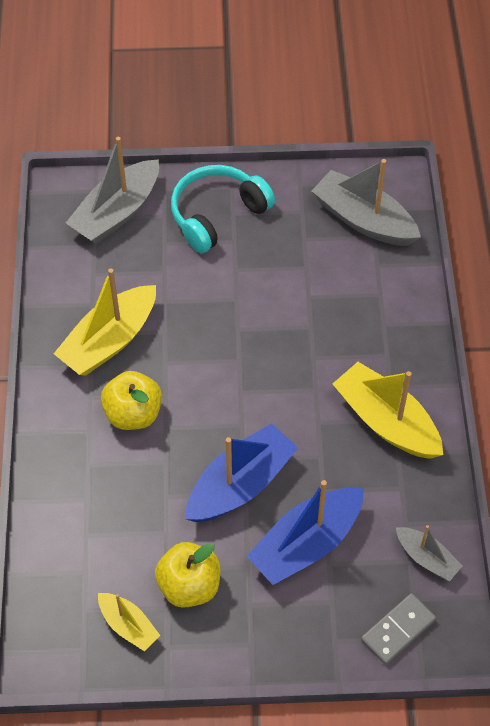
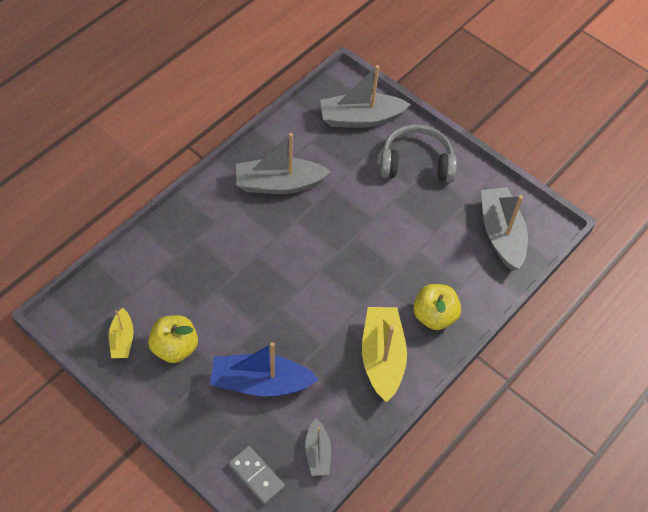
camera: 40 degrees right, 0 degrees up
(109, 341) = (279, 184): yellow boat -> grey boat
(133, 414) = (248, 233): yellow apple -> yellow apple (434, 316)
(217, 214) = (416, 163): turquoise headphones -> grey headphones
(240, 484) = (261, 319): blue boat -> none
(398, 630) = (256, 476): grey domino -> grey domino turned 45 degrees clockwise

